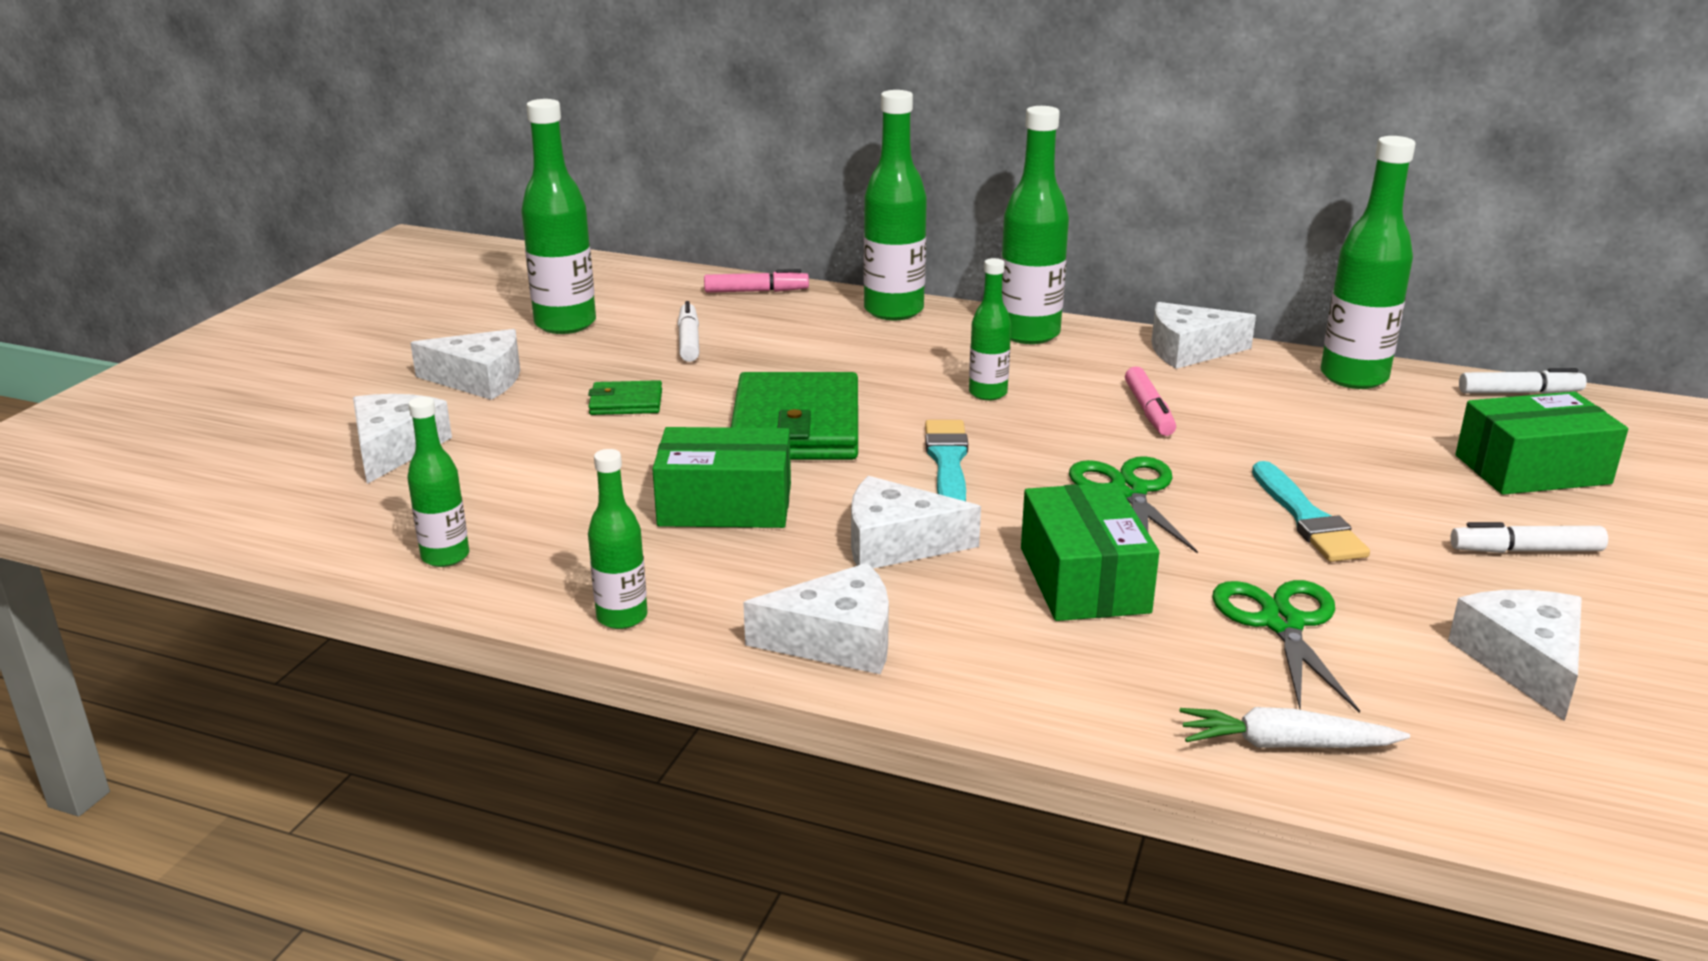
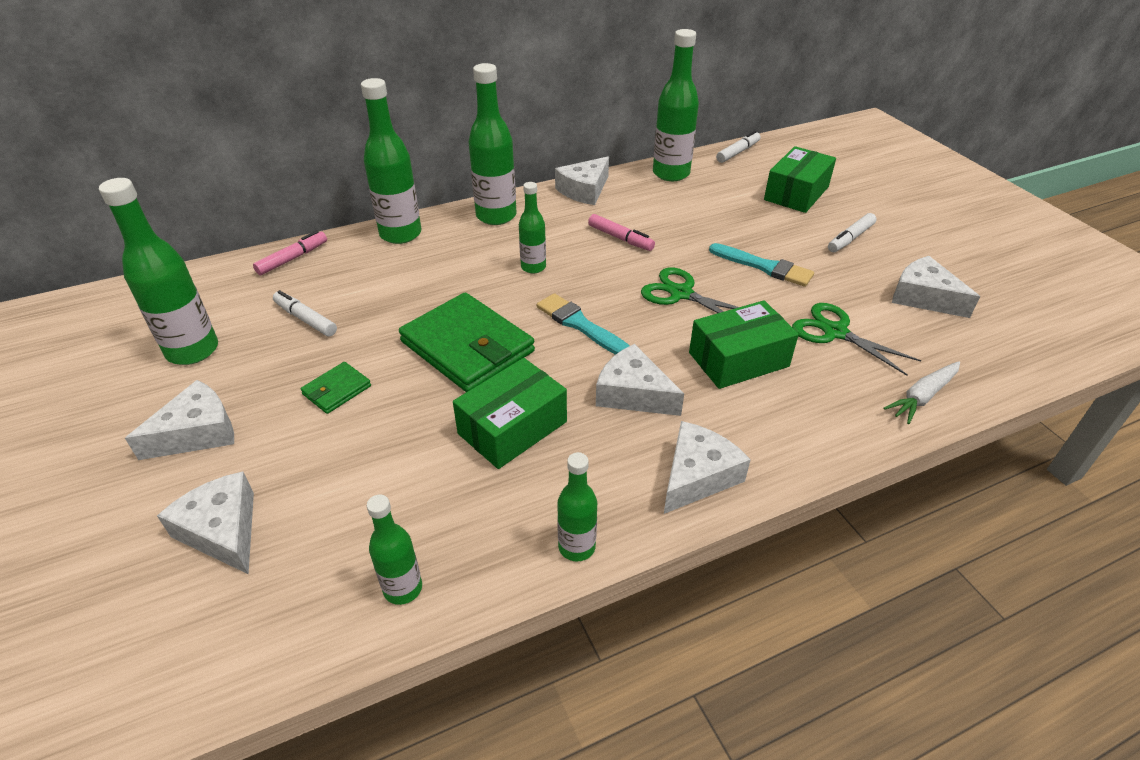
camera: 45 degrees left, 15 degrees up
(896, 543) = (633, 393): white cheese -> white cheese turned 75 degrees clockwise
(1084, 580) = (738, 359): green box -> green box turned 60 degrees counterclockwise

